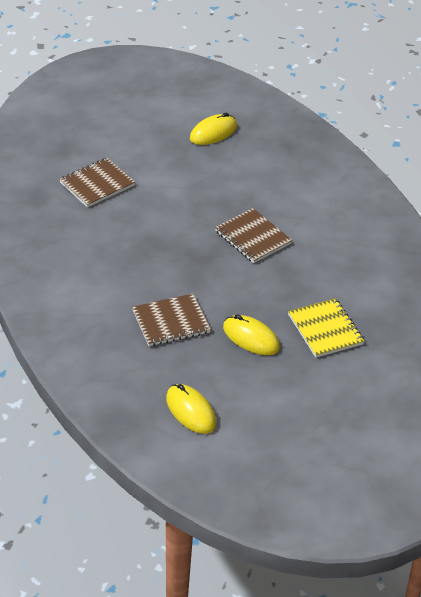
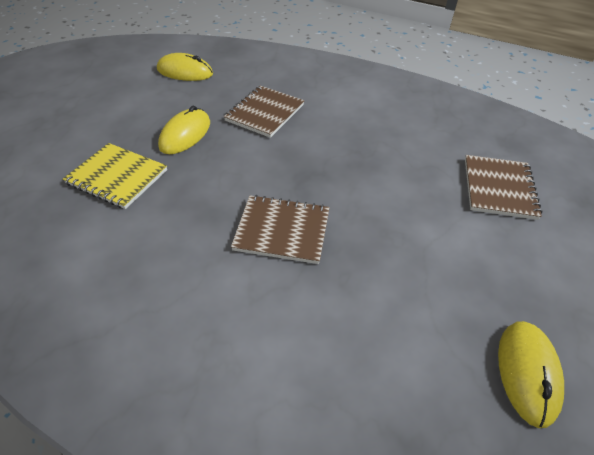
camera: 140 degrees right, 5 degrees up
(251, 338) = (185, 134): yellow mouse -> yellow mouse turned 60 degrees counterclockwise

